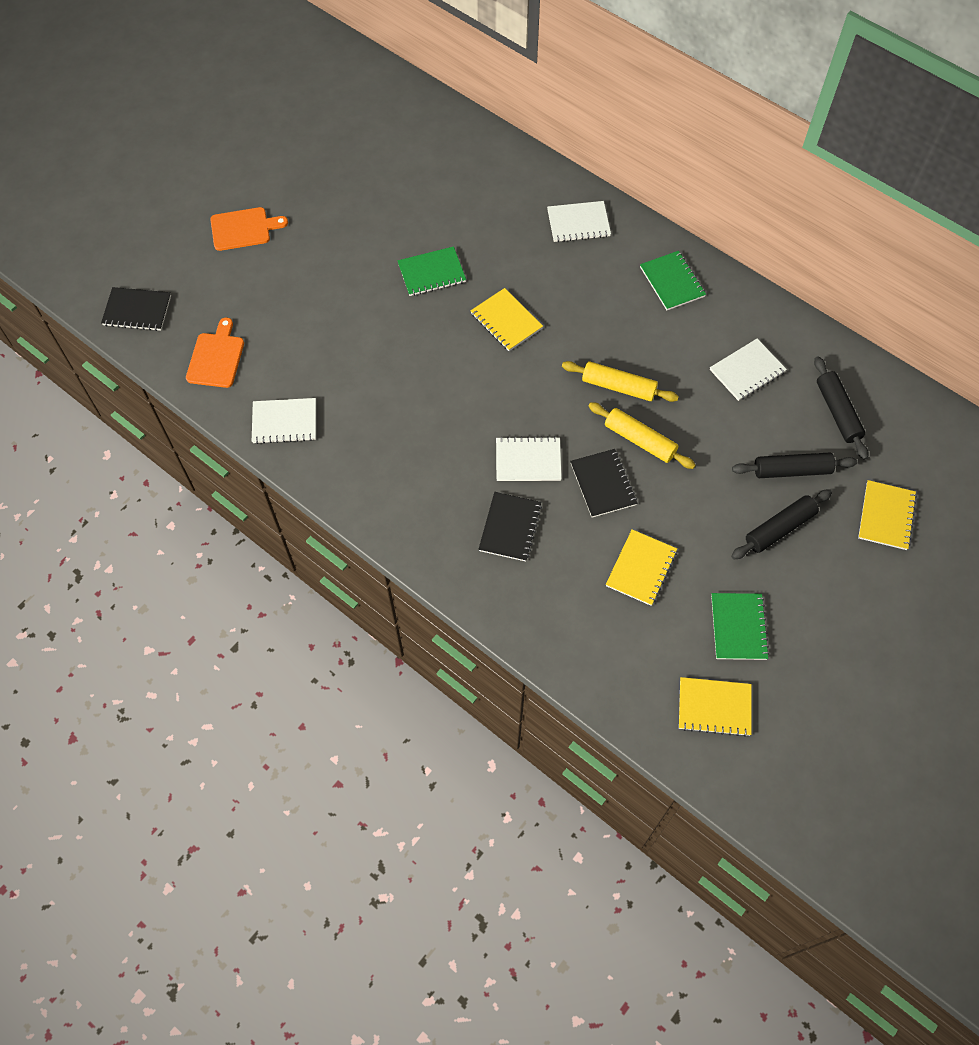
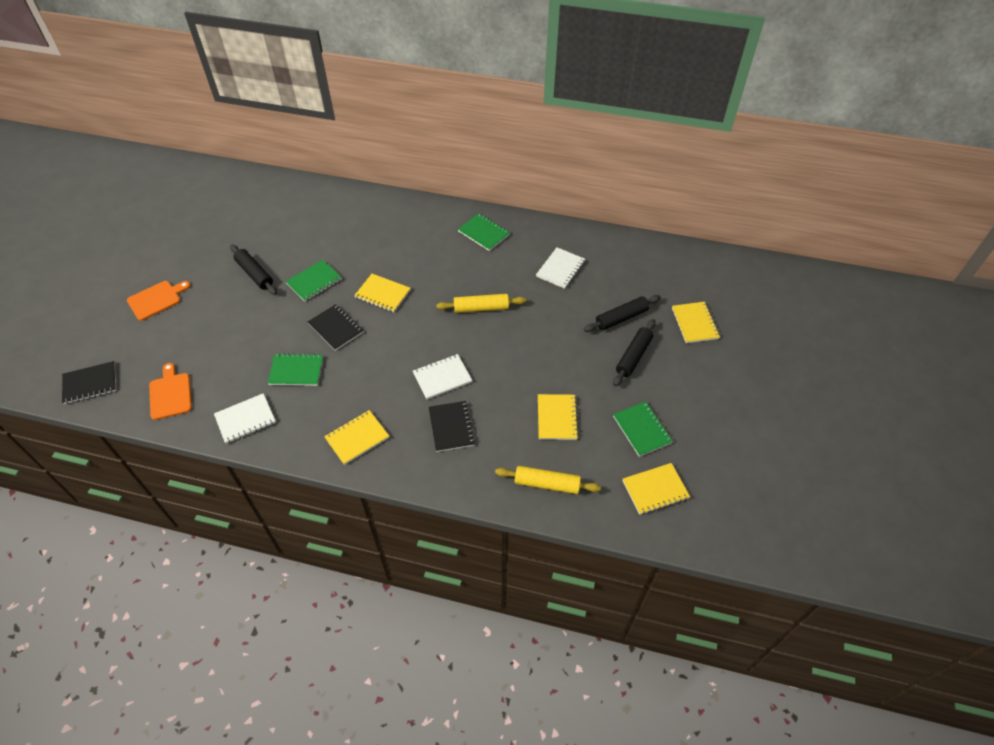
camera: 25 degrees left, 10 degrees down
(363, 384) = (296, 371): none -> green notebook
(397, 496) = (357, 438): none -> yellow notebook
(578, 223) = (403, 218): white notebook -> none
(603, 484) = (502, 373): black notebook -> black notebook (335, 328)
(639, 440) = (513, 336): yellow rolling pin -> yellow rolling pin (547, 484)
(838, 412) = (630, 273): black rolling pin -> black rolling pin (255, 274)

